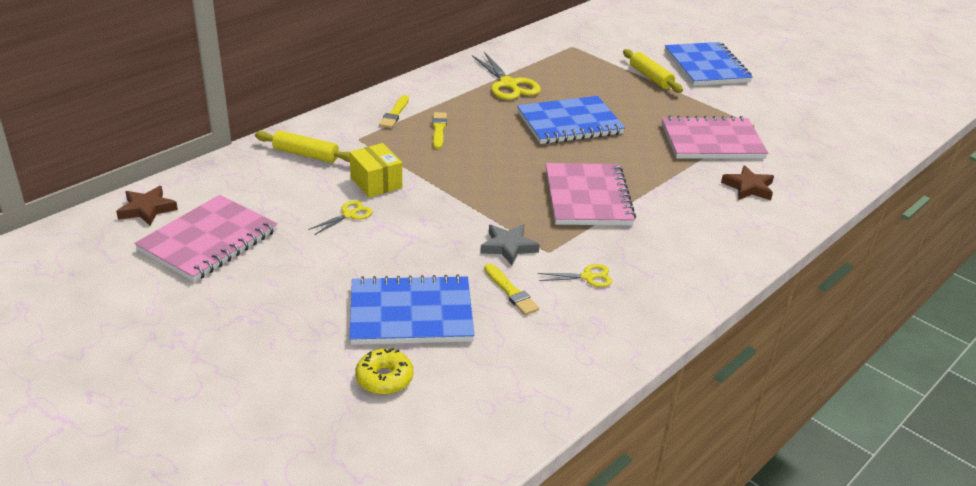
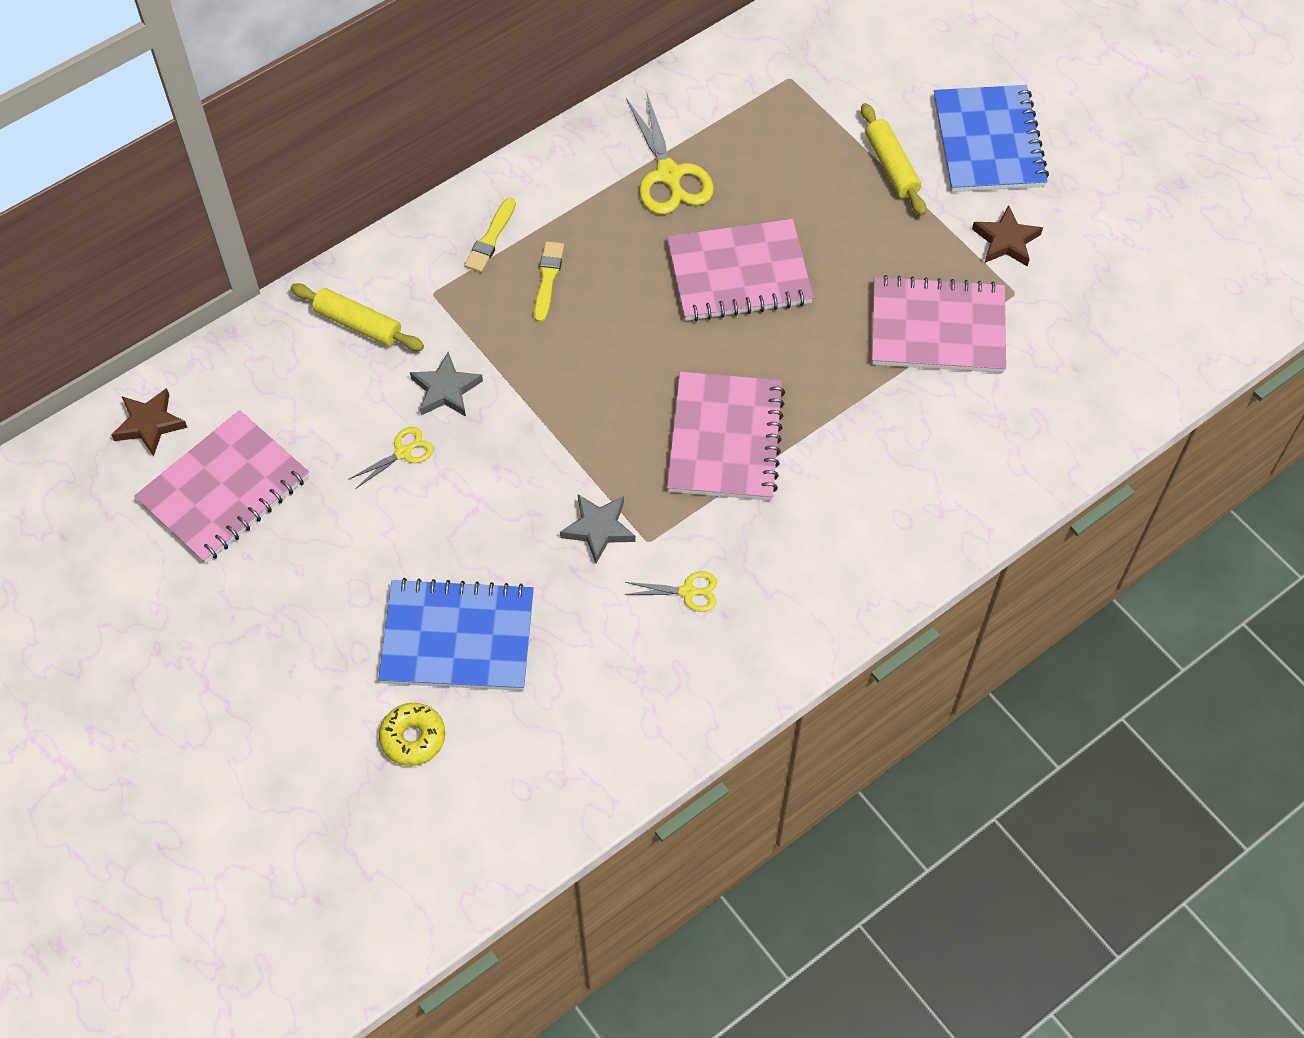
camera: 10 degrees right, 25 degrees up
(376, 182) = (446, 390): yellow box -> grey star
(511, 291) = (585, 610): yellow brush -> none
(569, 123) = (739, 273): blue notebook -> pink notebook
(748, 187) = (956, 433): brown star -> brown star (1006, 241)

